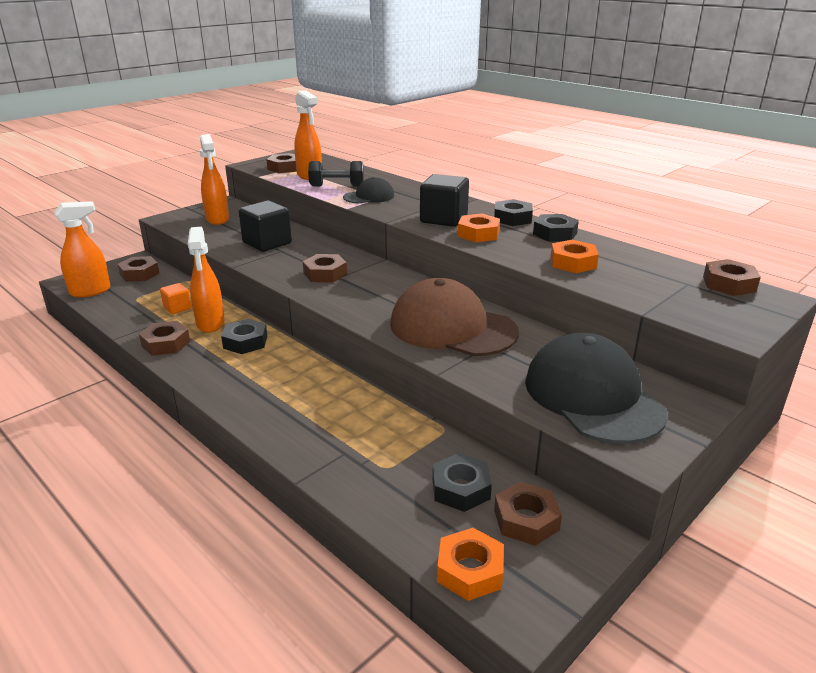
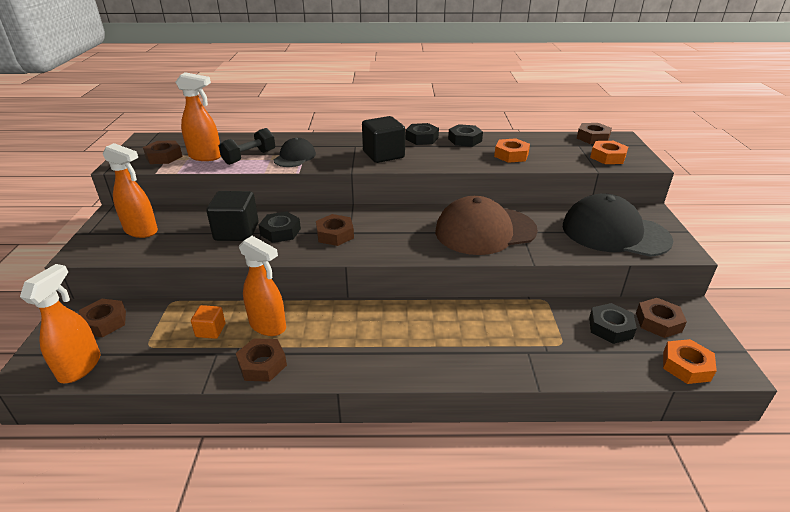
camera: 45 degrees left, 5 degrees up
(245, 342) = (325, 323): black nut -> black nut (280, 232)
(478, 234) = (426, 157): orange nut -> orange nut (607, 157)

